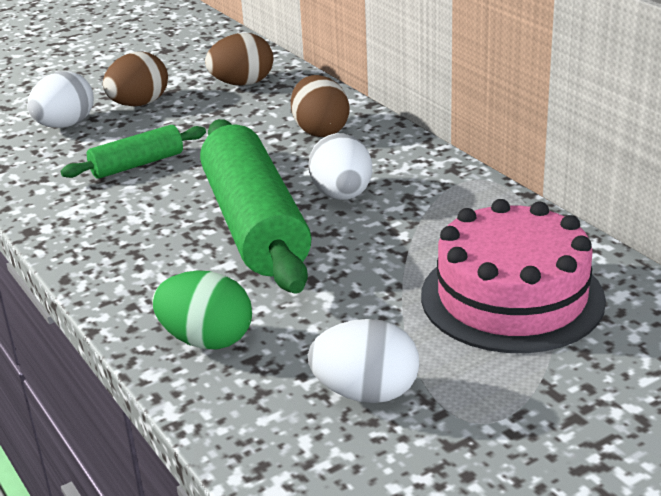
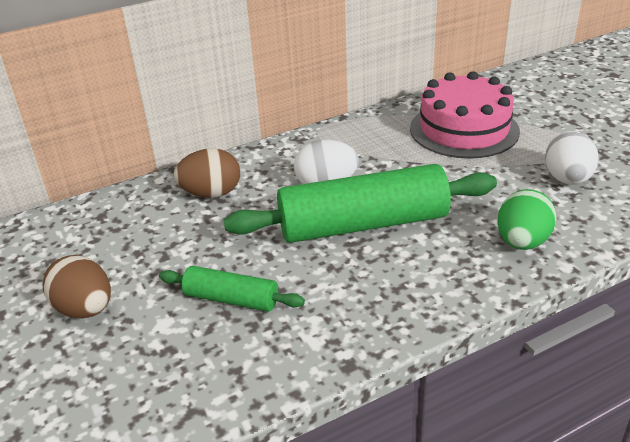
camera: 85 degrees left, 5 degrees up
(65, 125) = (106, 367): white egg -> none
(137, 164) = (231, 299): green rolling pin -> green rolling pin turned 45 degrees counterclockwise
(242, 84) = (82, 238): brown egg -> none

